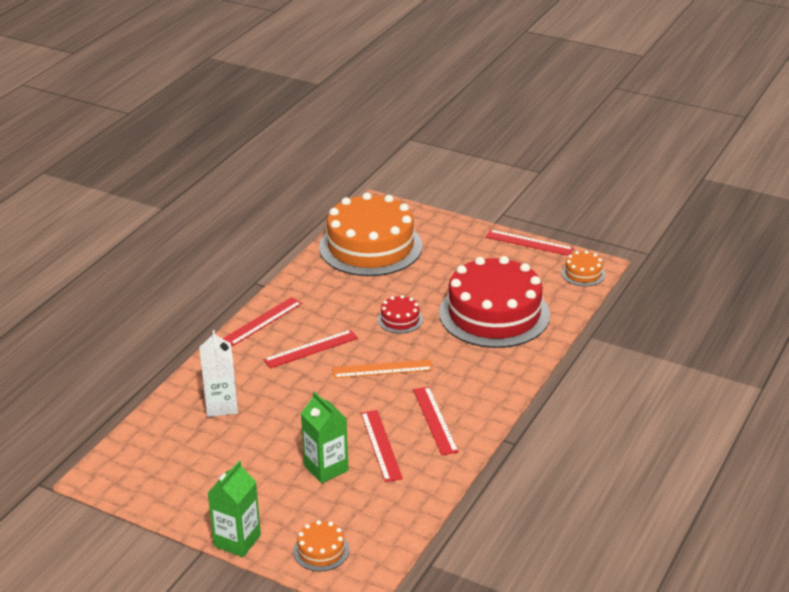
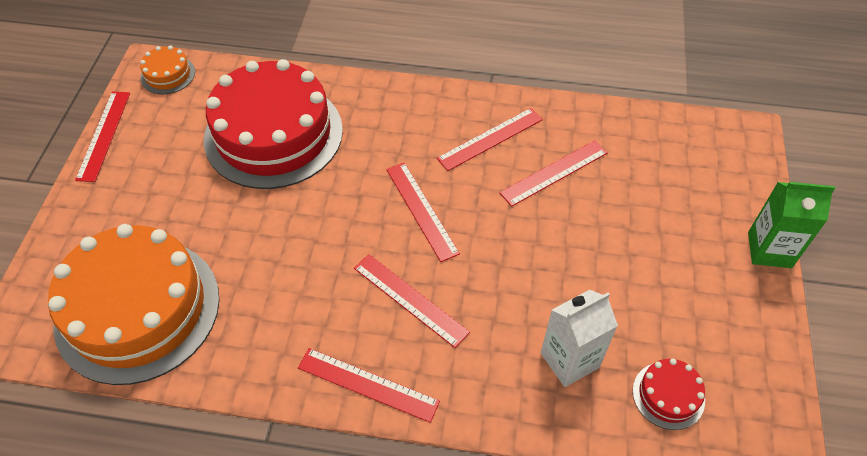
camera: 110 degrees left, 20 degrees up
(321, 550) = (731, 174): orange cake -> none
(326, 468) = (617, 209): green carton -> none
(382, 369) = (421, 210): orange ruler -> red ruler
(400, 319) = (312, 222): red cake -> red cake (668, 395)

